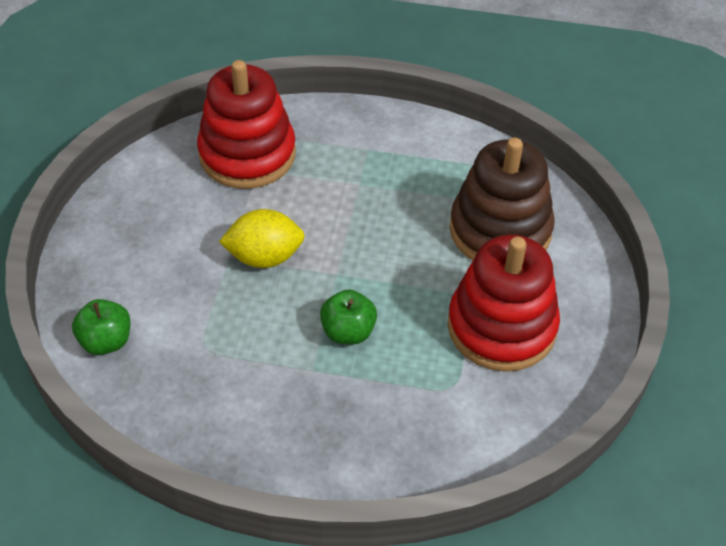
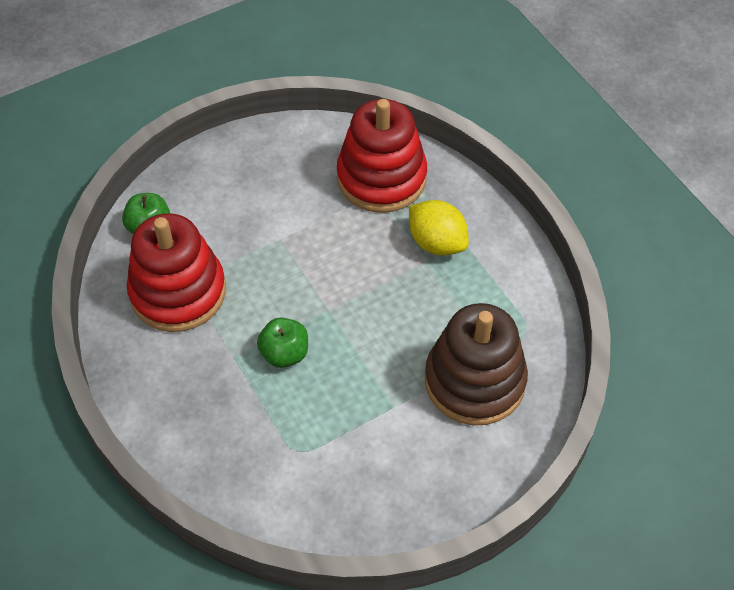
camera: 50 degrees right, 5 degrees up
(264, 257) = (301, 257): yellow lemon -> yellow lemon (436, 242)
(501, 326) = (382, 445): red stacking toy -> red stacking toy (178, 292)

